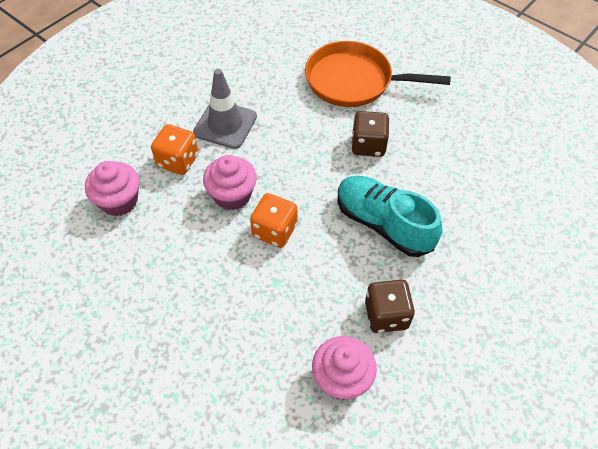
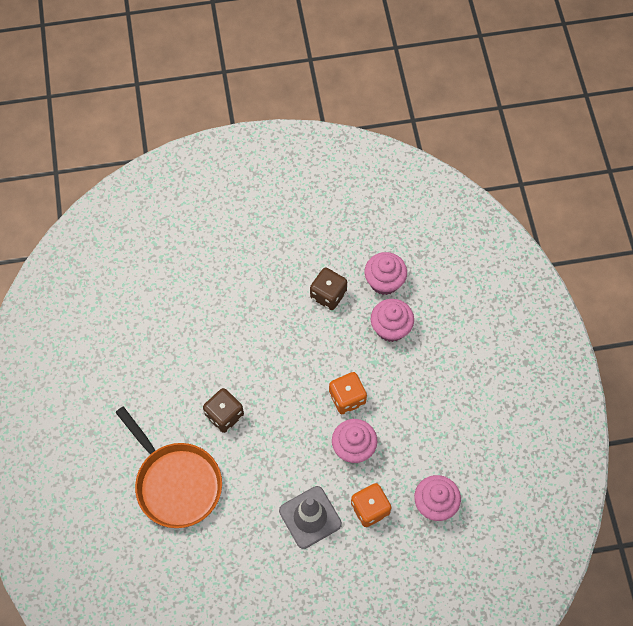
camera: 140 degrees left, 10 degrees up
(289, 330) = (390, 328): none -> pink cupcake
(383, 224) = (274, 349): turquoise shoe -> none

